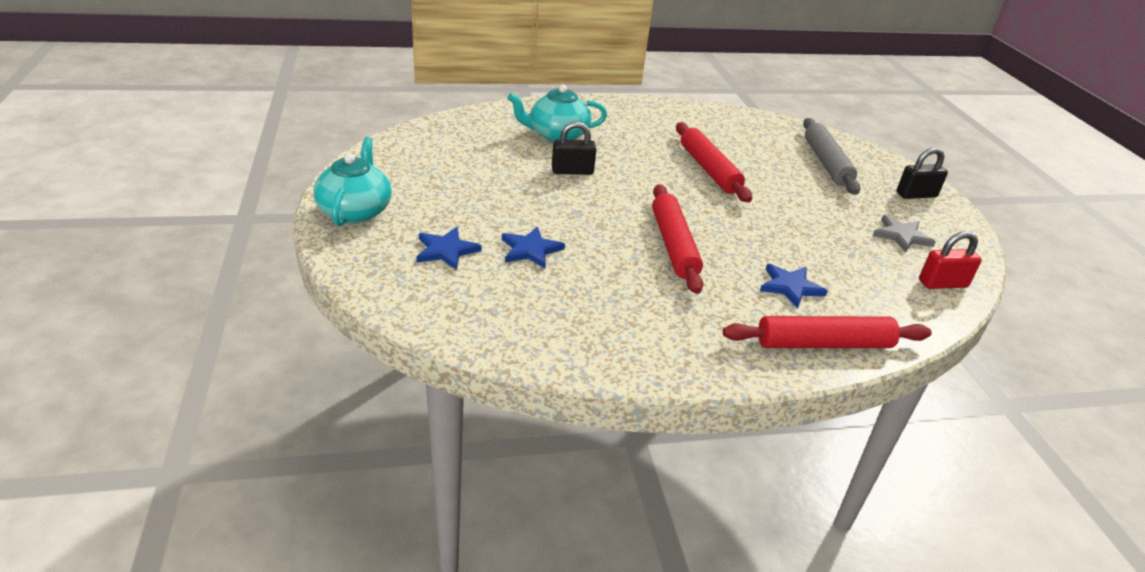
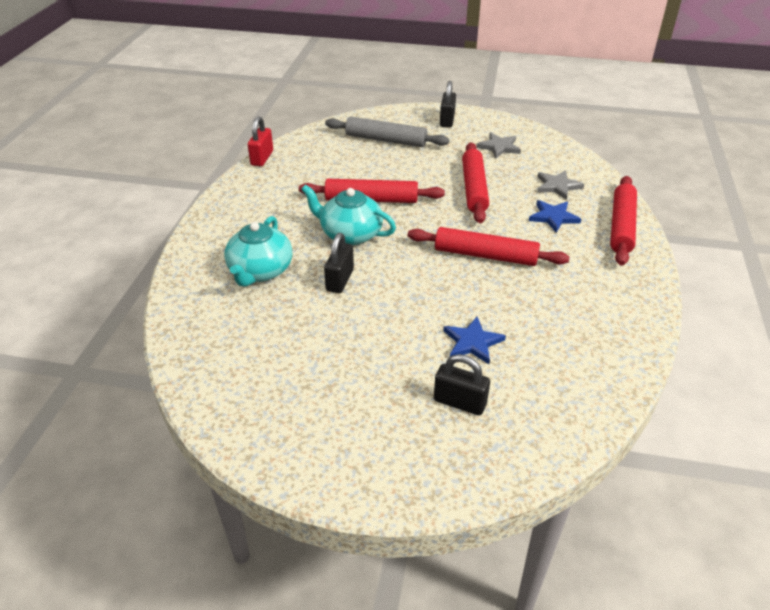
camera: 65 degrees left, 5 degrees up
(355, 211) = (359, 466): turquoise teapot -> turquoise teapot (350, 234)
(446, 250) = (460, 402): blue star -> black padlock
(792, 226) = (474, 188): none -> red rolling pin
(863, 286) = (558, 186): none -> grey star
(942, 283) = (559, 154): red padlock -> red padlock (262, 158)

